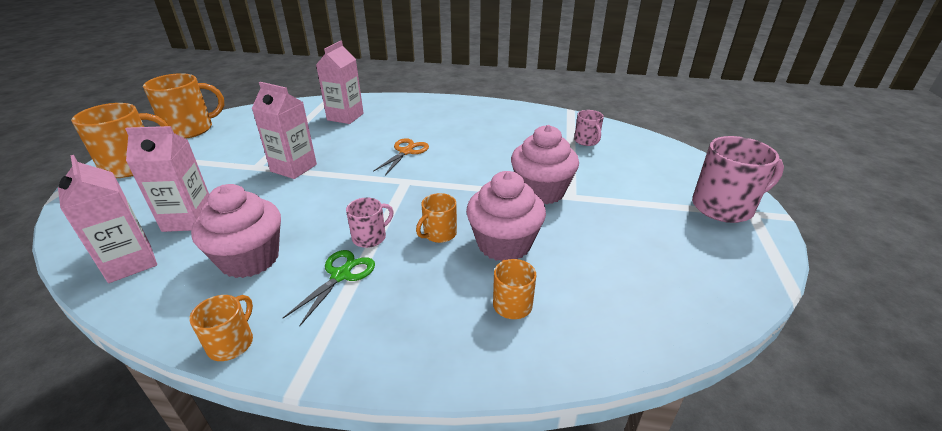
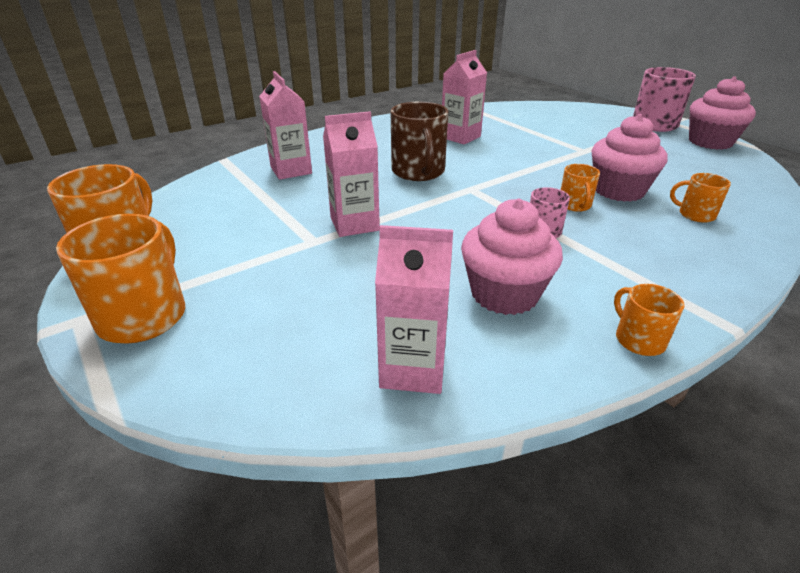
camera: 45 degrees left, 0 degrees up
(189, 219) = (368, 308): pink carton -> pink carton (460, 137)
(341, 275) = (587, 260): green scissors -> none
(406, 152) = (418, 172): orange scissors -> brown mug
(541, 191) = (564, 155): pink cupcake -> pink cupcake (710, 142)
(586, 141) = (516, 118): pink mug -> none

